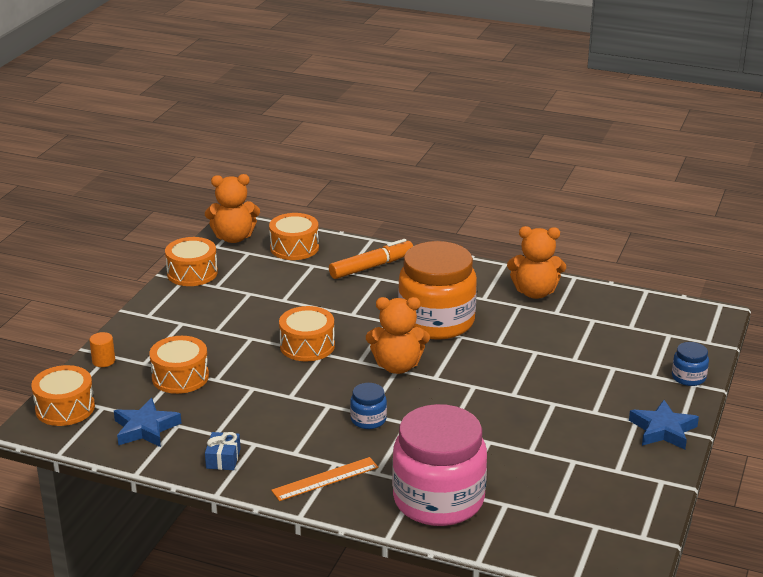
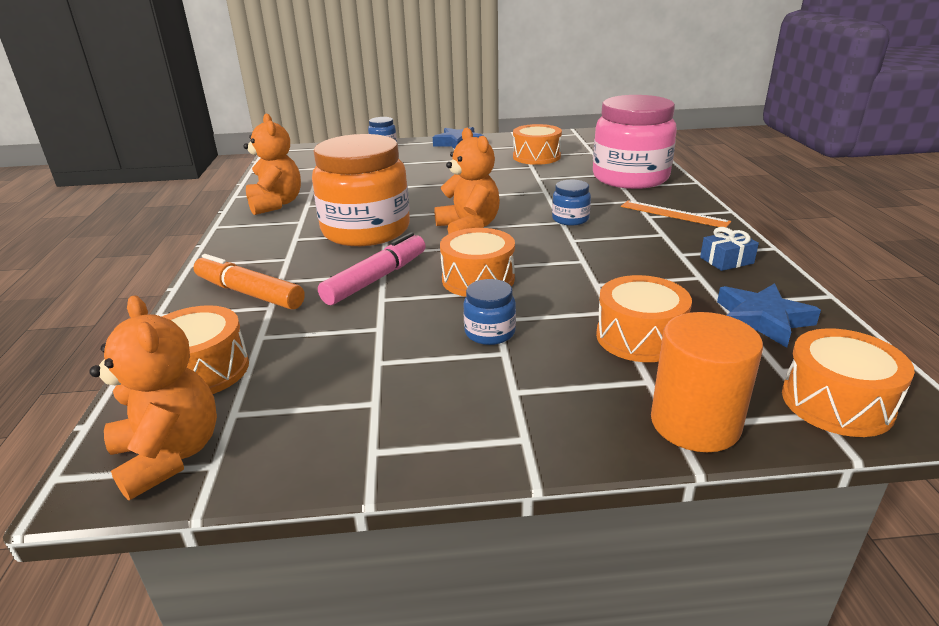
camera: 115 degrees left, 0 degrees up
(103, 361) = (695, 423): orange cylinder -> orange cylinder, size x2.03
(192, 273) = (342, 450): orange drum -> orange drum (536, 157)
(240, 331) = (490, 332): none -> blue jar
(347, 310) = (376, 279): none -> pink marker

